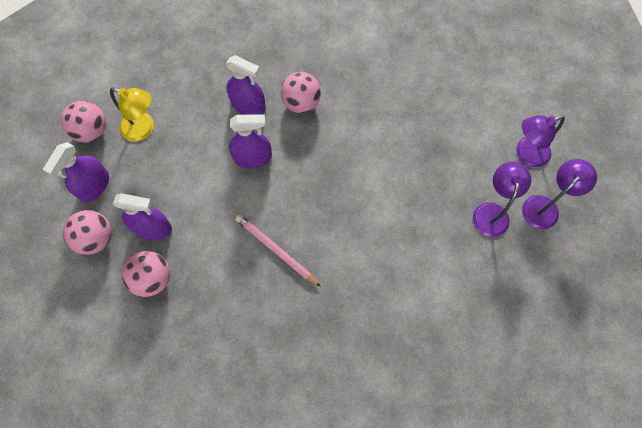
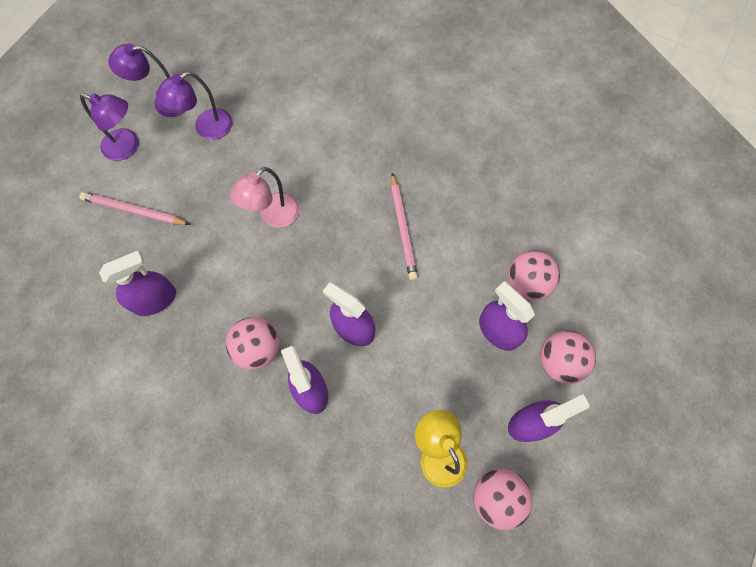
camera: 140 degrees left, 0 degrees up
(374, 187) = (273, 216): none -> pink lamp
(391, 82) = (155, 300): none -> purple spray bottle
(467, 119) = (134, 211): none -> pink pencil

